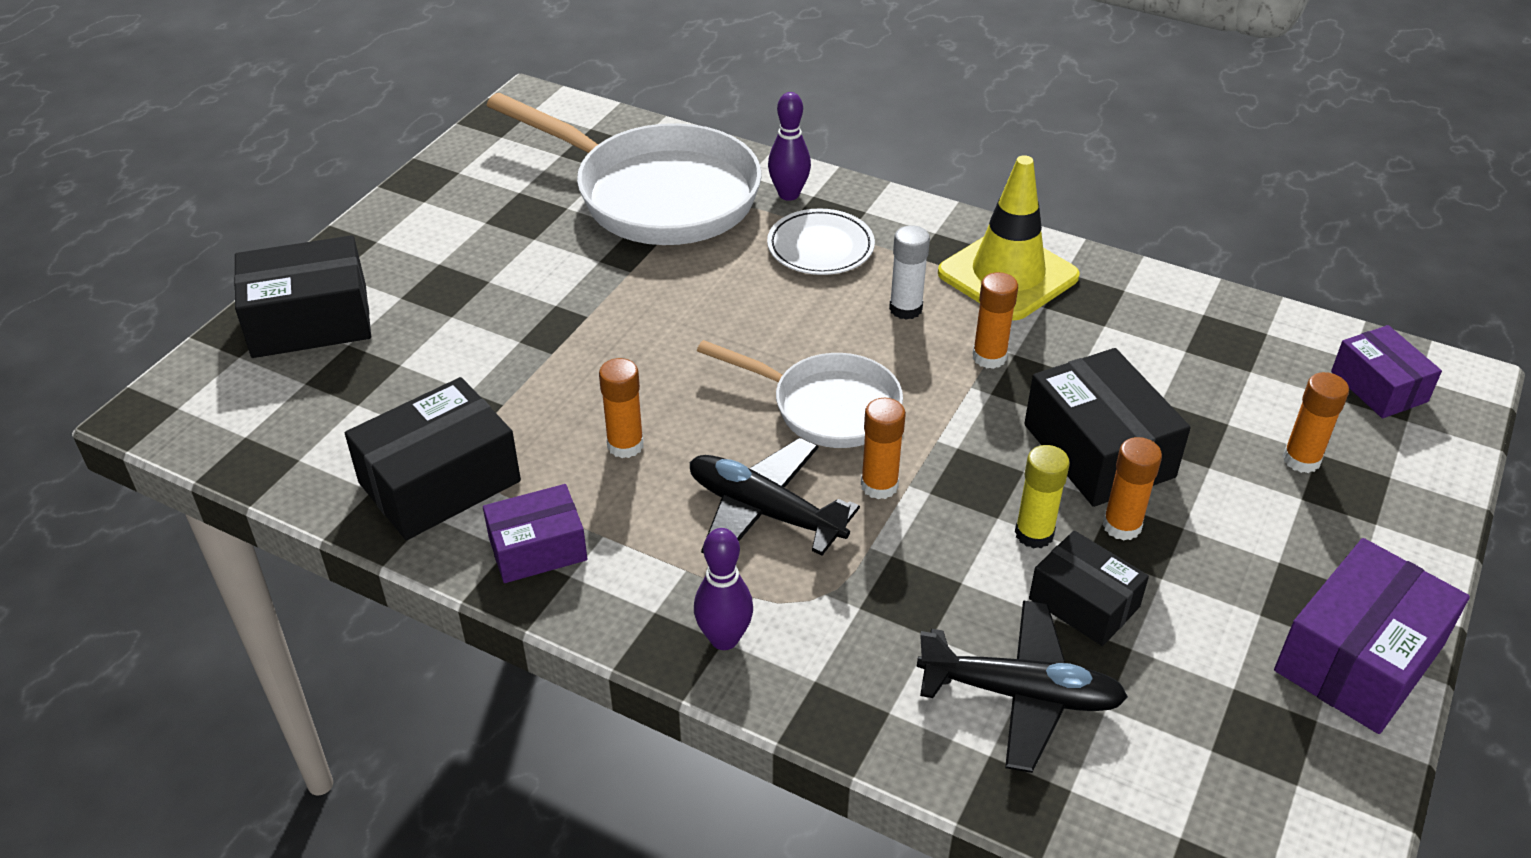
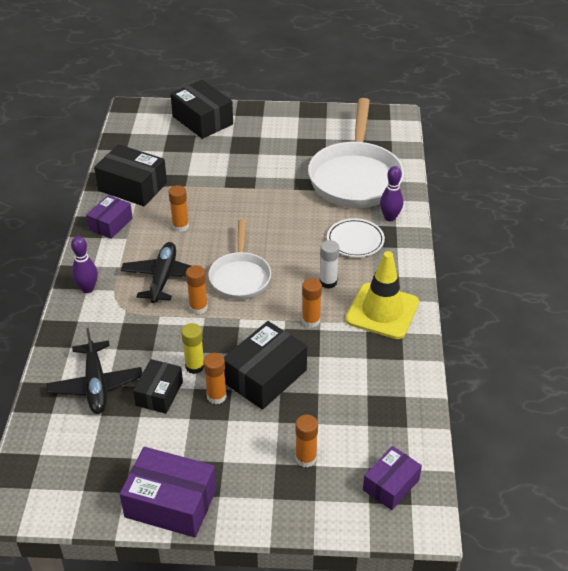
camera: 65 degrees right, 0 degrees up
(537, 548) = (110, 224): purple box -> purple box turned 75 degrees clockwise

